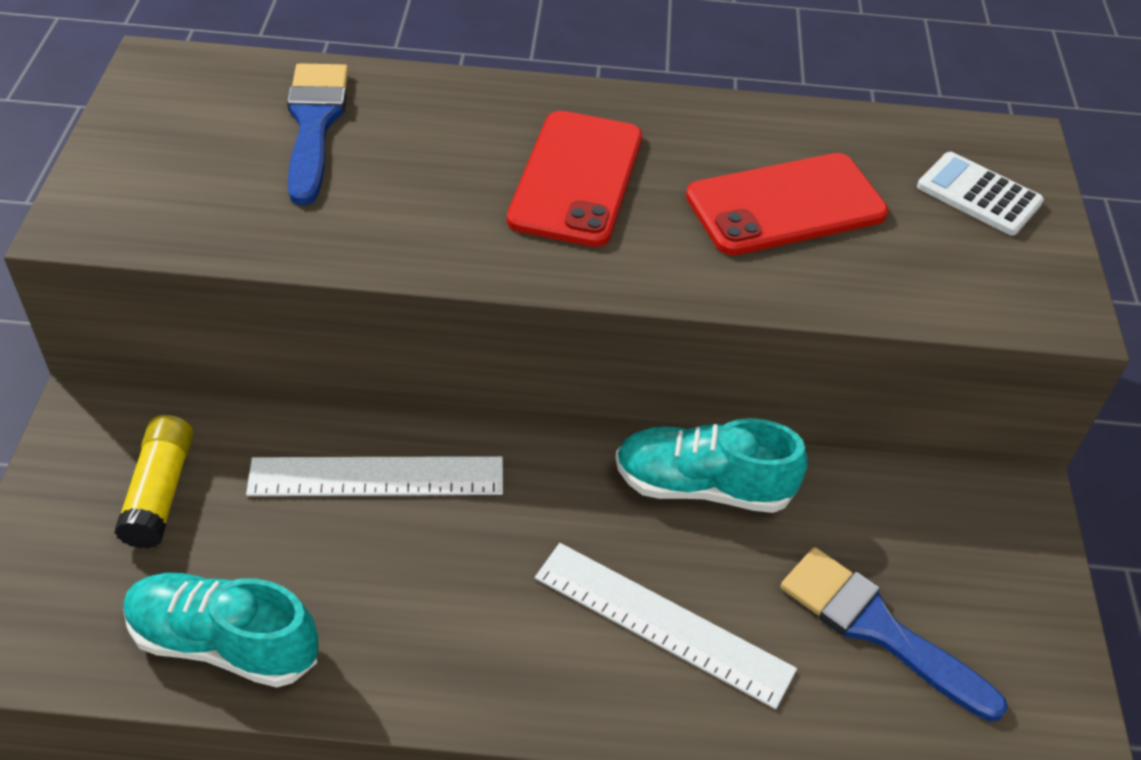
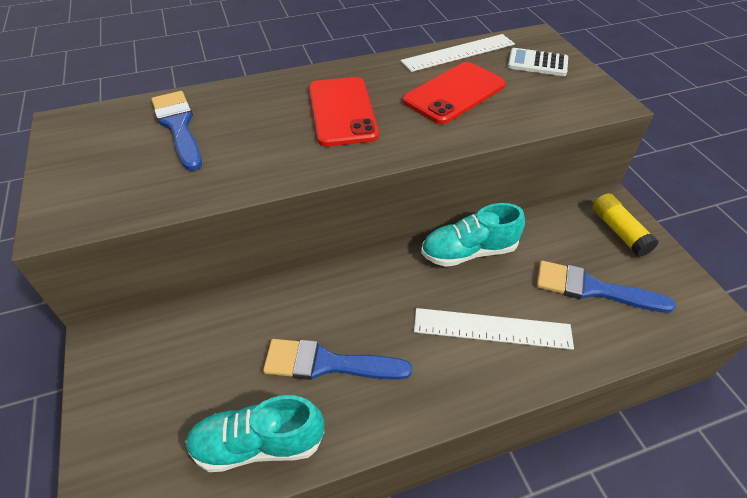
camera: 20 degrees left, 0 degrees up
(160, 492) = (172, 370): yellow glue stick -> yellow glue stick (619, 232)
(376, 477) = (297, 312): white ruler -> white ruler (458, 53)
(379, 572) = (327, 363): none -> blue brush

